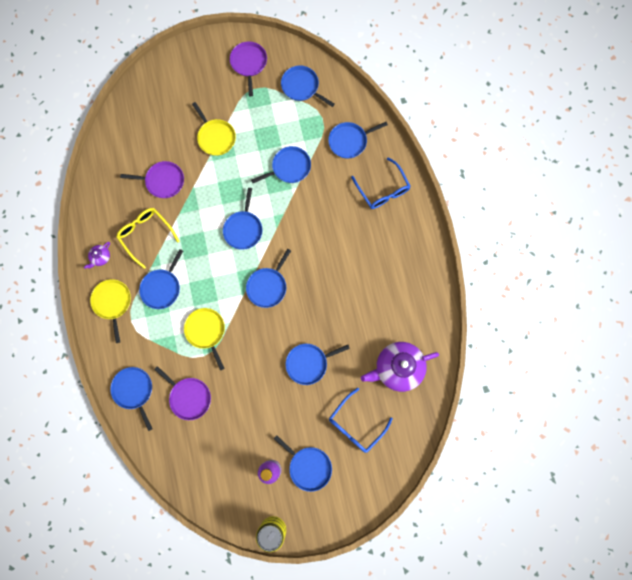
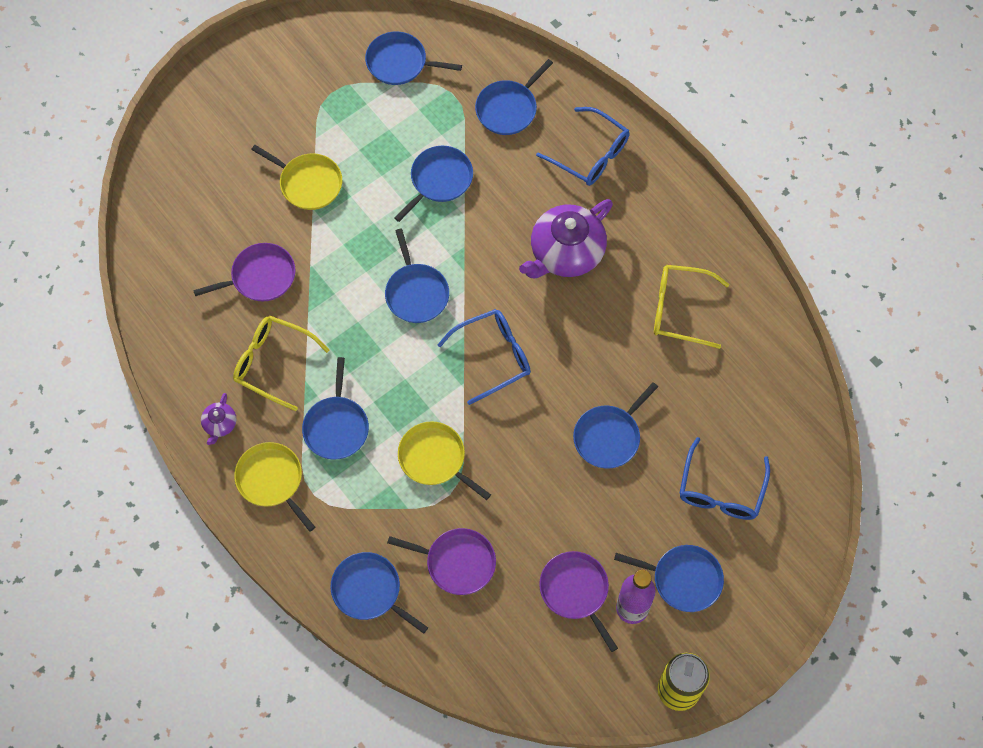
camera: 25 degrees left, 10 degrees down
(249, 63) = (305, 62): purple pan -> purple pan (576, 591)
(268, 286) = (493, 356): blue pan -> blue glasses
(387, 306) = (679, 309): none -> yellow glasses
(398, 368) = (739, 386): purple teapot -> purple teapot (566, 252)

